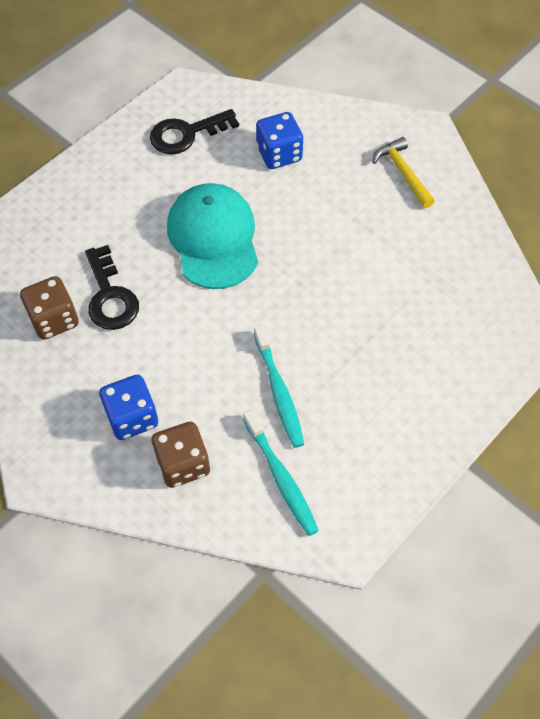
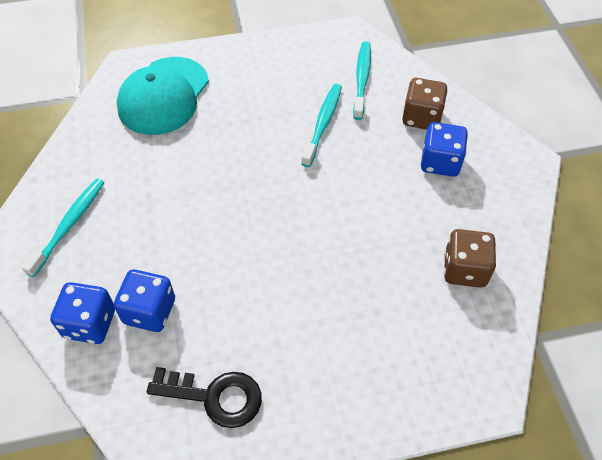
camera: 145 degrees left, 5 degrees down
(110, 296) = (404, 263): black key -> none
(213, 238) = (279, 263): turquoise cap -> turquoise cap (163, 96)
(312, 125) = (90, 323): none -> blue dice
(402, 172) = (69, 225): yellow hammer -> turquoise toothbrush

